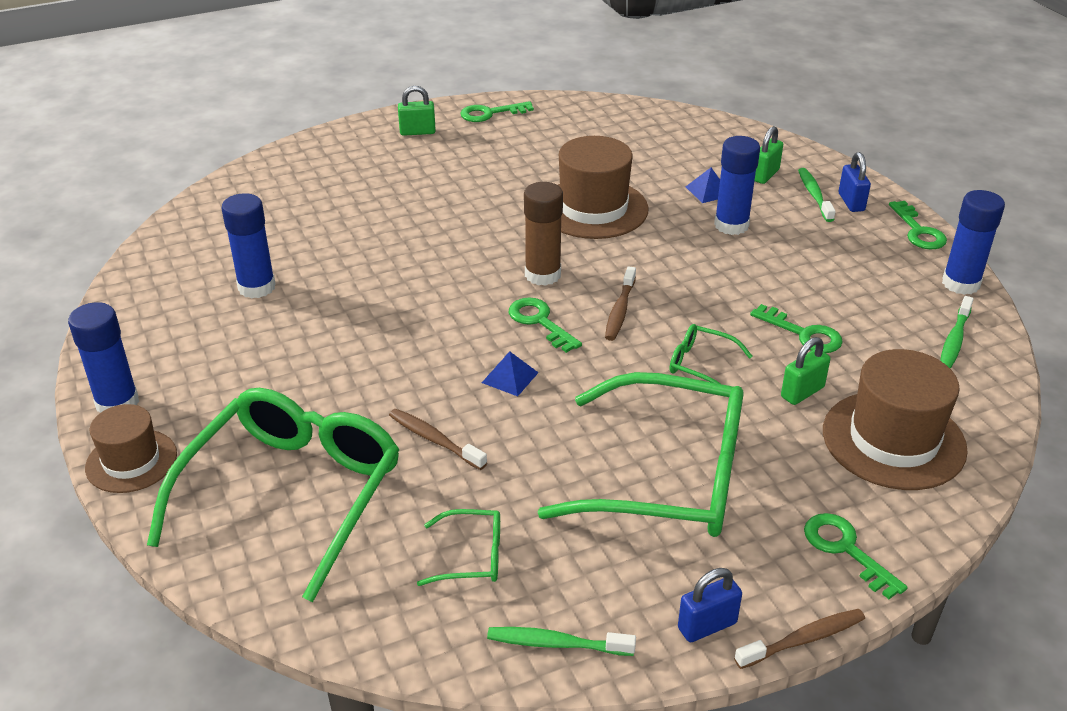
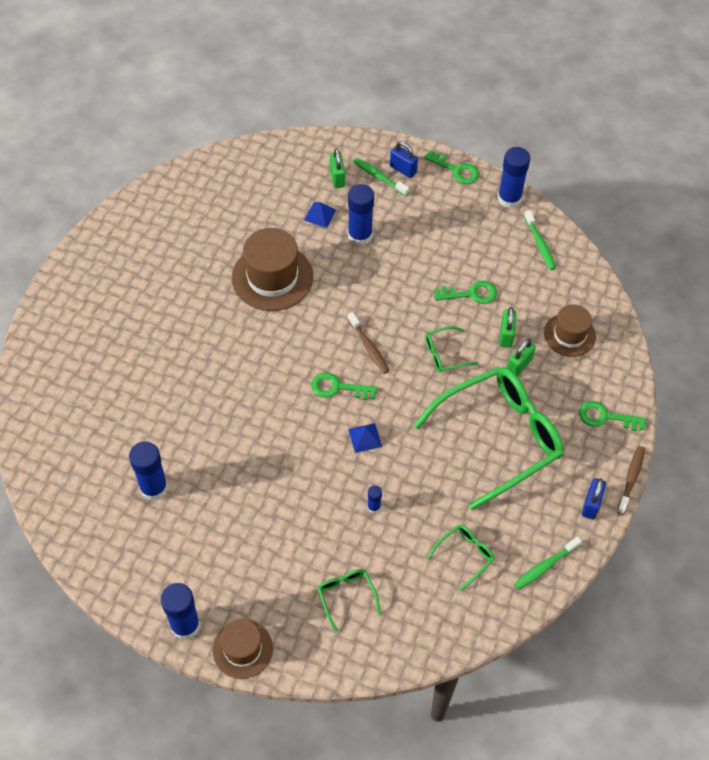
camera: 45 degrees left, 20 degrees up
(291, 495) = (347, 597): green glasses -> green glasses, size x0.42
(417, 132) = (88, 286): green padlock -> green padlock (519, 365)
(434, 440) = (374, 507): brown toothbrush -> blue glue stick
(490, 113) = (115, 235): green key -> none
(542, 275) = (301, 352): brown glue stick -> none
(893, 440) = (569, 335): brown hat -> brown hat, size x0.62

